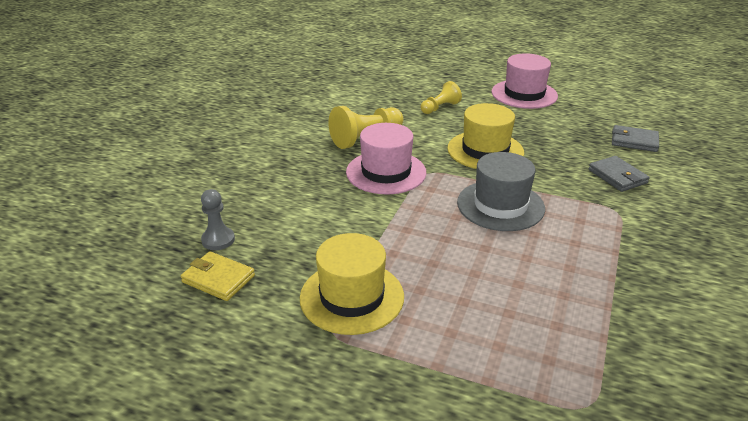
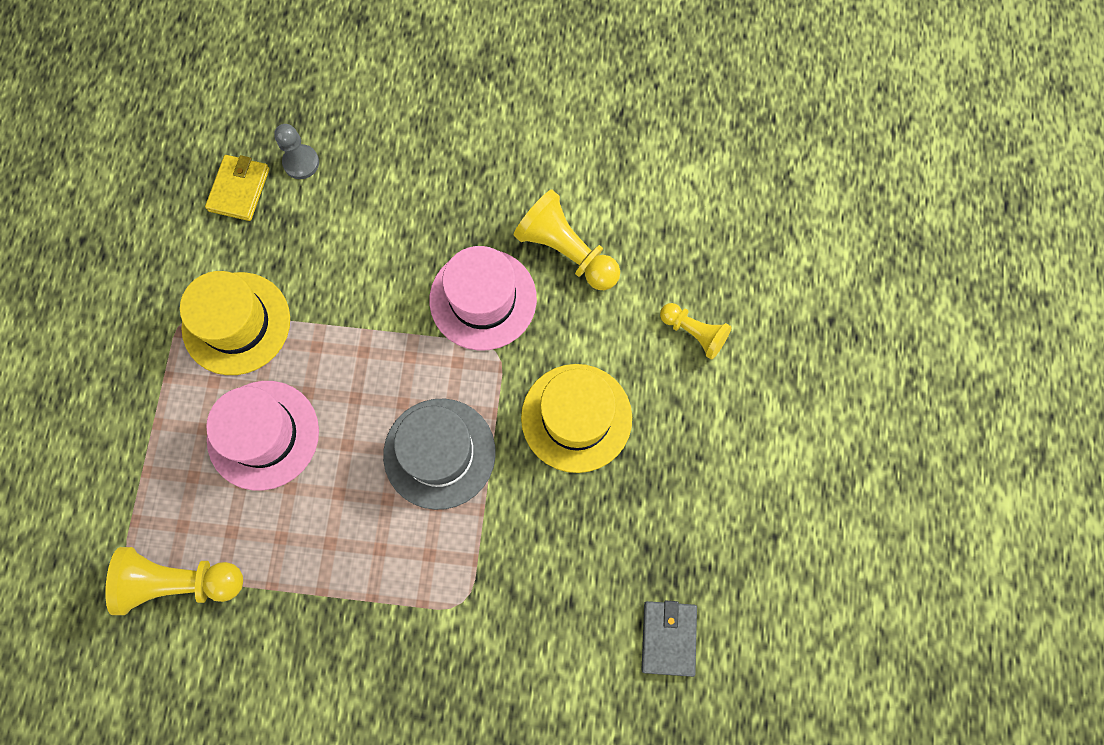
camera: 75 degrees right, 40 degrees up
(524, 94) = (788, 458): pink hat -> pink hat (263, 435)
(606, 368) = (180, 582): none -> yellow pawn
(617, 176) = (552, 607): grey wallet -> none

